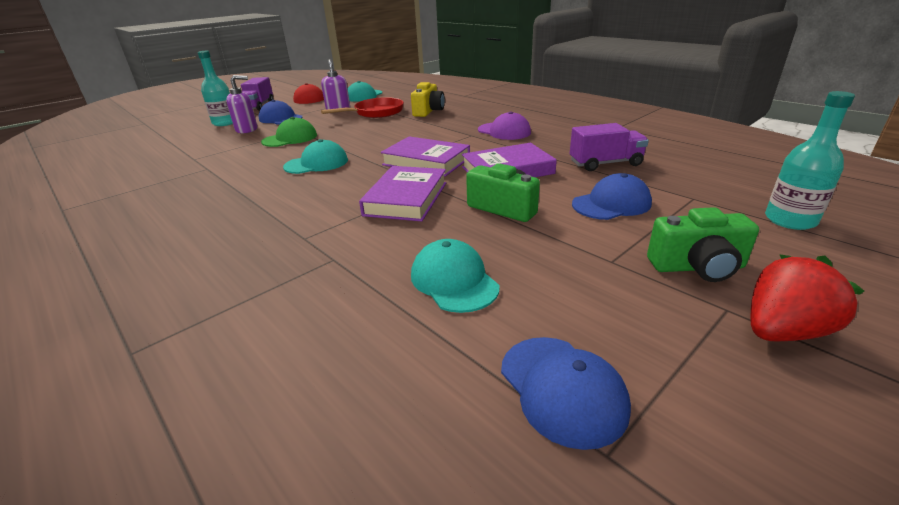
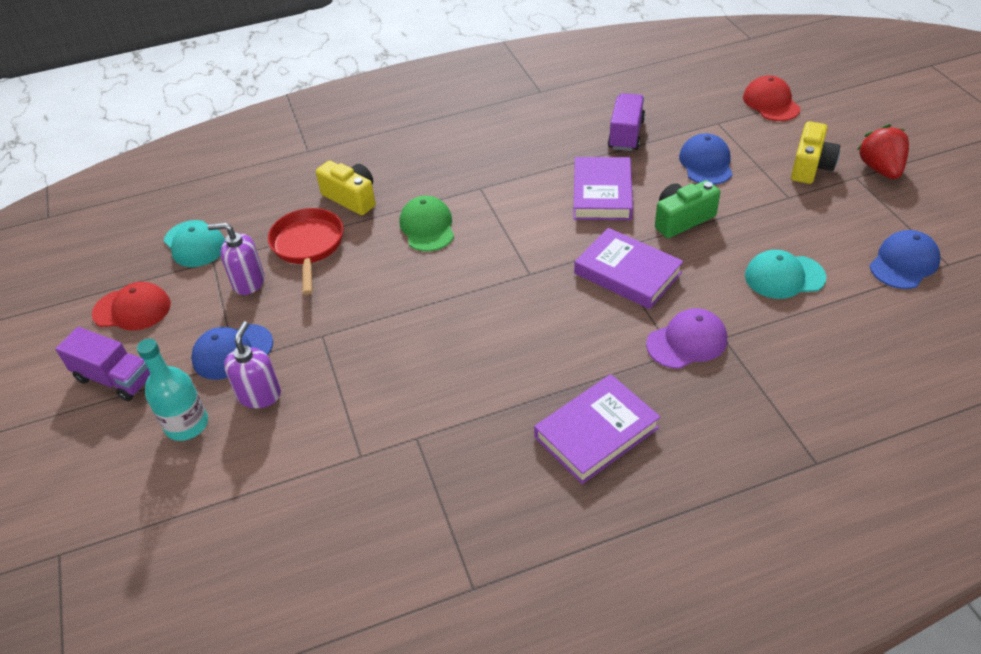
camera: 65 degrees left, 15 degrees up
(290, 138) = (353, 346): green cap -> green cap (427, 227)
(316, 163) = (479, 328): turquoise cap -> none
(426, 161) = (539, 240): purple book -> purple book (596, 432)
(504, 131) = (489, 162): purple cap -> purple cap (687, 342)
(562, 389) = (904, 263): blue cap -> blue cap turned 45 degrees counterclockwise
(697, 267) = (810, 166): green camera -> yellow camera
(790, 220) = (771, 103): turquoise bottle -> red cap

